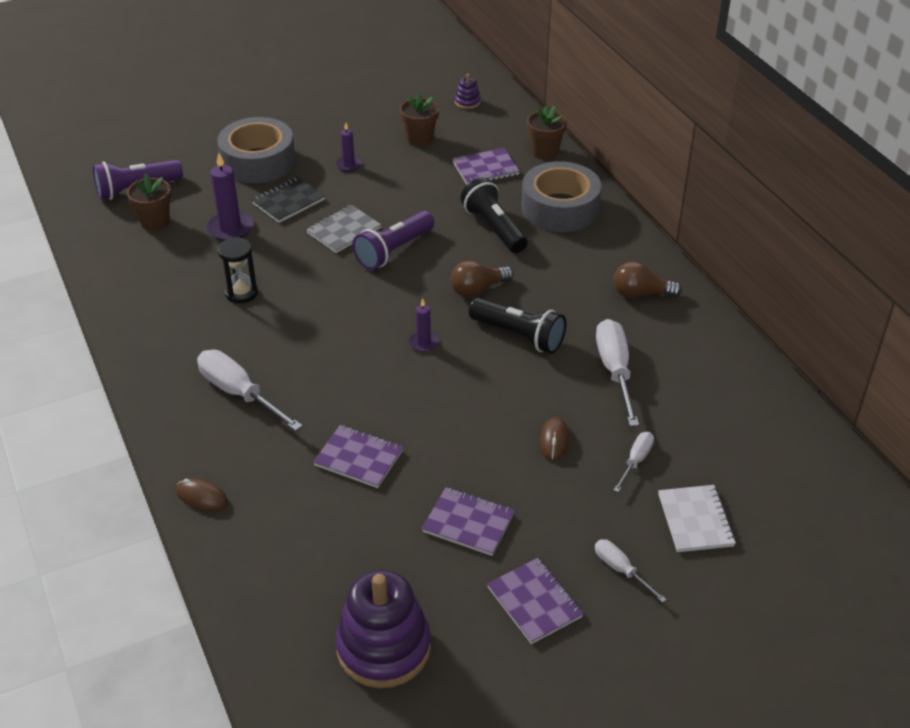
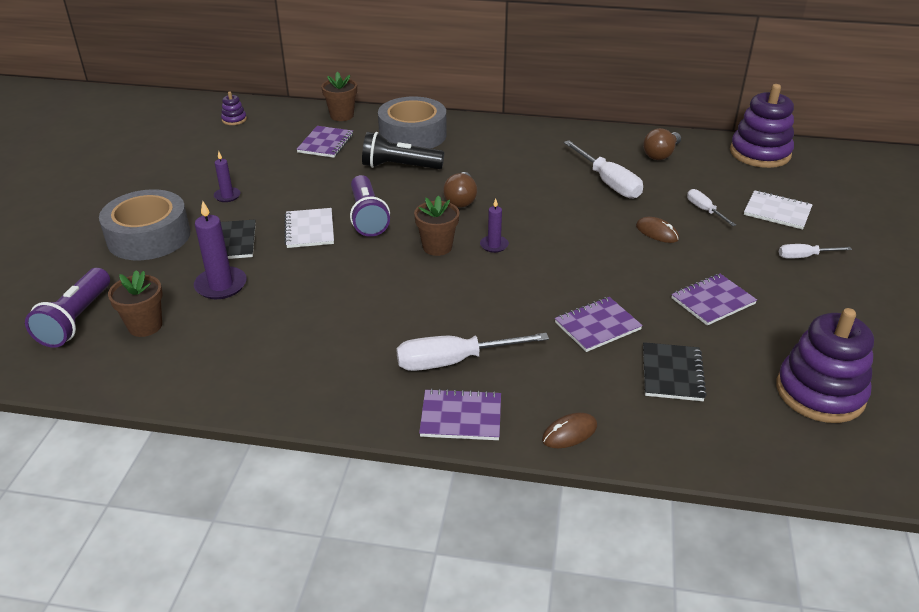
camera: 55 degrees left, 5 degrees down
(241, 293) = (320, 311): black hourglass -> none
(329, 533) = (672, 373): none -> black notebook
(343, 231) = (309, 230): grey notebook -> white notebook
(420, 139) = (246, 154): brown flower pot -> brown flower pot (437, 247)
(519, 336) = (532, 203): black flashlight -> none
(534, 602) = (813, 303): purple notebook -> purple notebook (461, 417)
(615, 371) = (608, 183): white screwdriver -> white screwdriver turned 150 degrees counterclockwise
(640, 294) = (541, 144): brown light bulb -> brown light bulb (661, 154)
(819, 465) = (760, 153): none -> purple stacking toy

